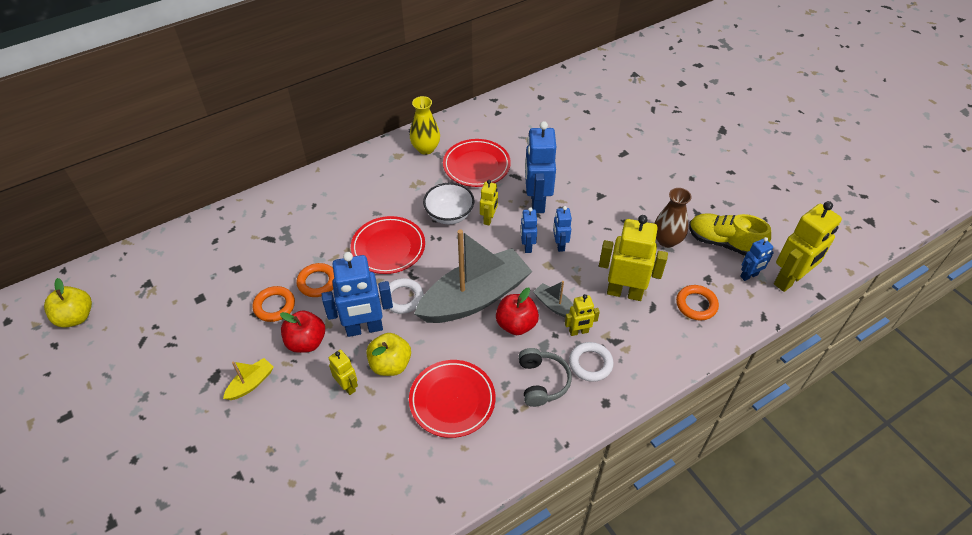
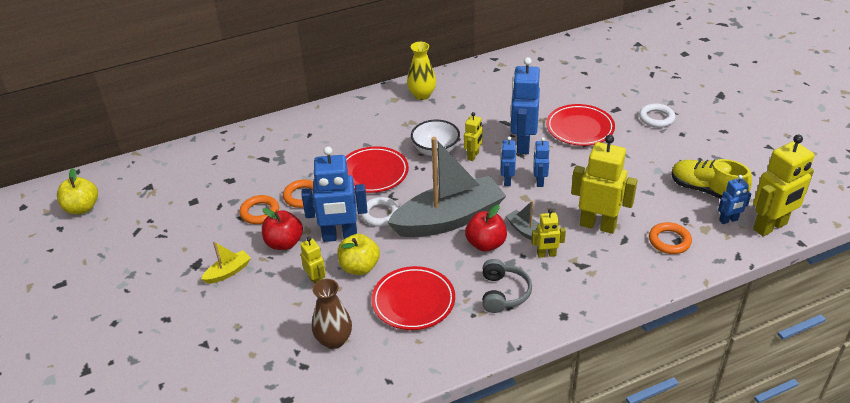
camera: 10 degrees right, 10 degrees down
(476, 166) = (468, 112): red plate -> red plate (580, 128)
(590, 363) = (554, 282): white ring -> white ring (656, 118)
(666, 240) = (648, 185): brown vase -> brown vase (334, 340)

